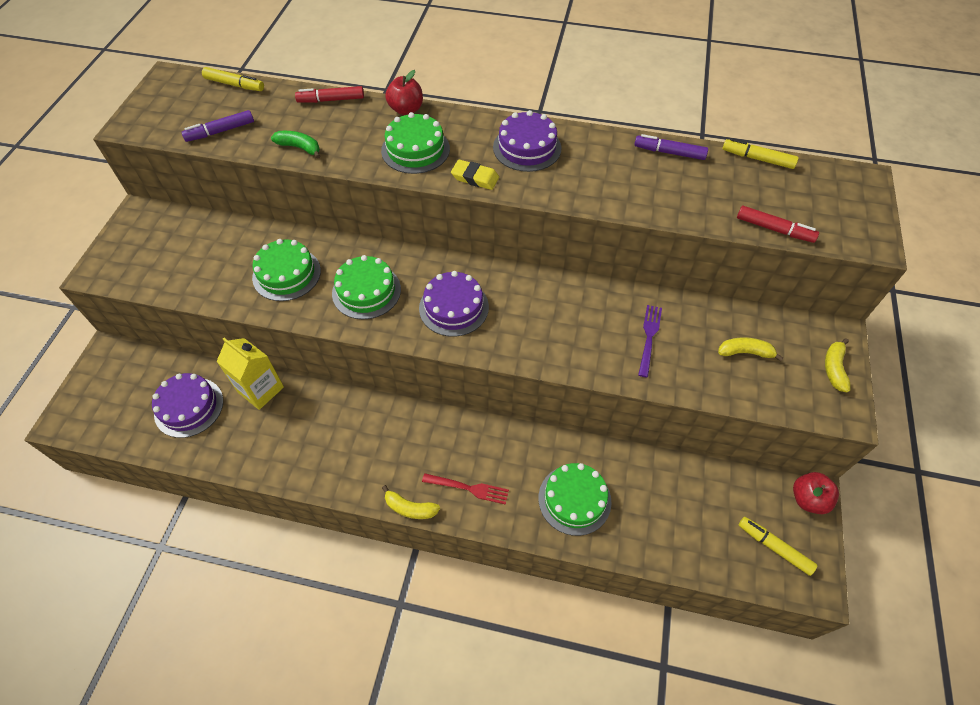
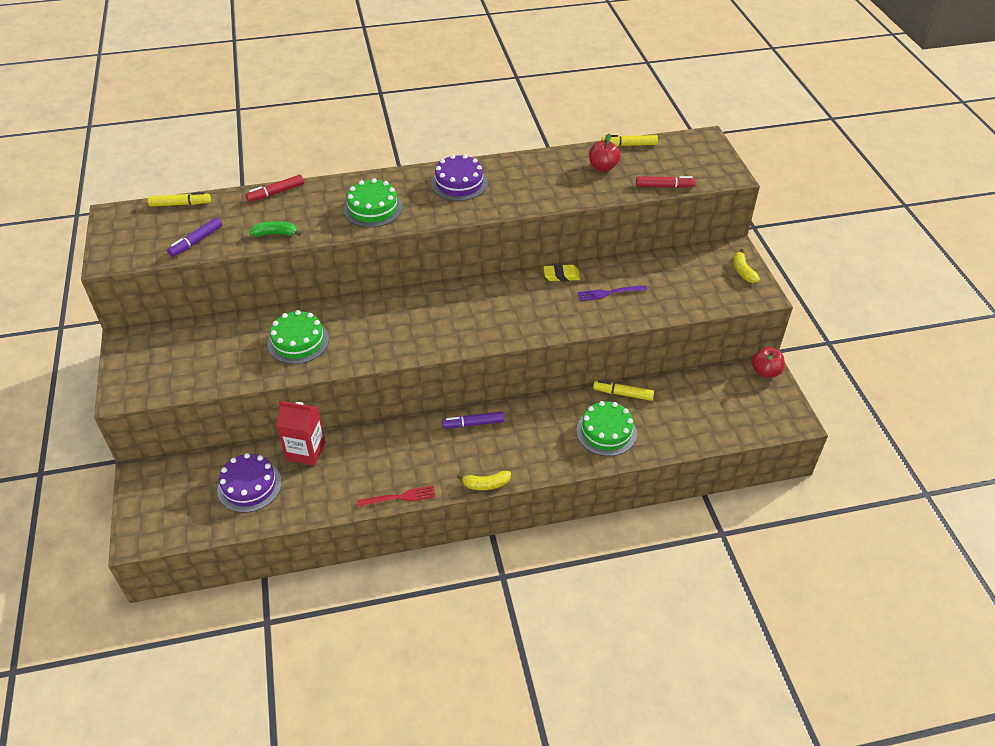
camera: 25 degrees left, 10 degrees down
(260, 389) = (306, 451): yellow carton -> red carton
(366, 291) = (375, 332): green cake -> none
(406, 109) = (345, 183): red apple -> red apple (603, 167)
(454, 307) = (452, 320): purple cake -> none
(468, 488) = (523, 454): red fork -> red fork (399, 497)
(475, 178) = (433, 214): yellow eraser -> yellow eraser (561, 275)
(649, 337) = (609, 293): purple fork -> purple fork turned 90 degrees counterclockwise
(669, 152) = (566, 158): purple marker -> purple marker (473, 424)
(745, 352) = (680, 280): yellow banana -> none
(774, 547) = (758, 409): yellow marker -> yellow marker (623, 394)

